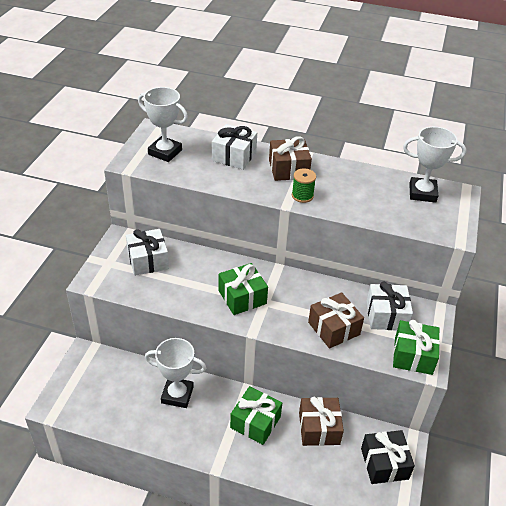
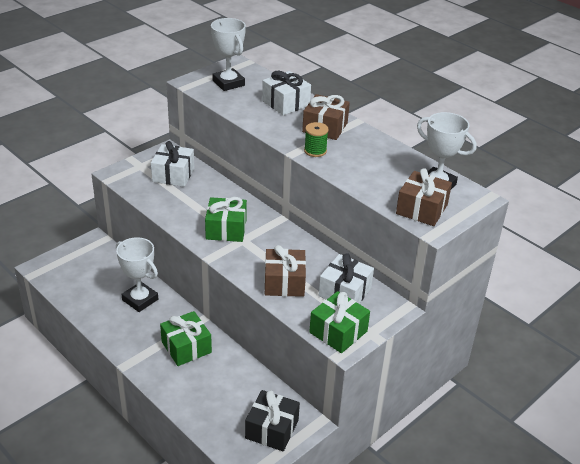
camera: 30 degrees right, 5 degrees down
(319, 428) = (237, 376): brown gift -> brown gift (421, 209)

